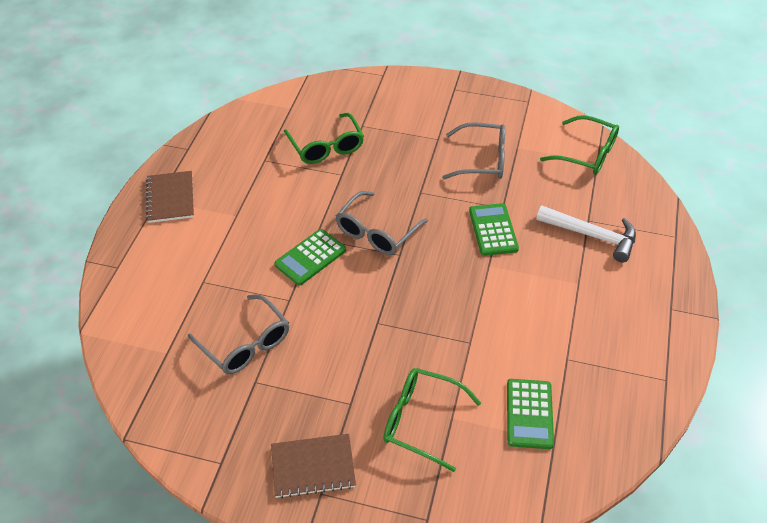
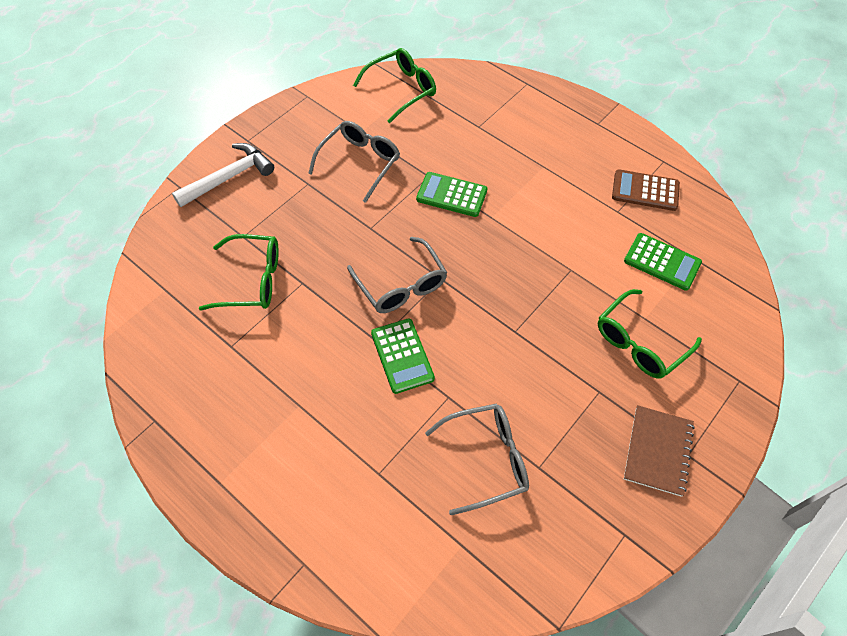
camera: 65 degrees left, 10 degrees up
(170, 198) = (226, 467): brown notebook -> none
(592, 235) = (497, 132): white hammer -> white hammer (229, 177)
(612, 374) = (645, 191): none -> brown calculator

